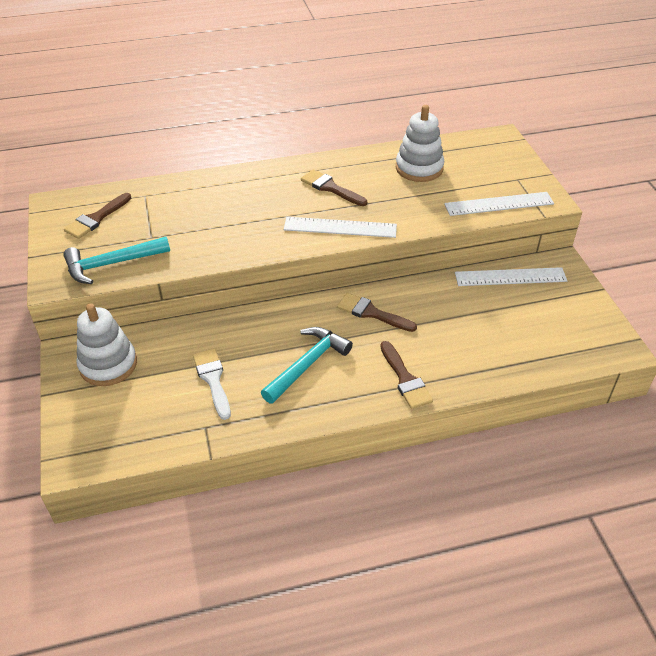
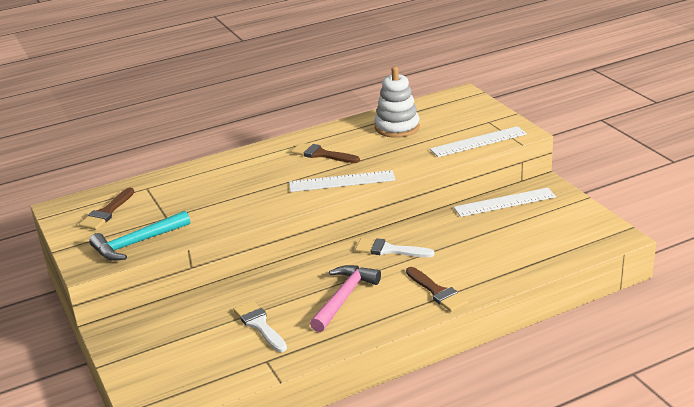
camera: 10 degrees left, 15 degrees down
(108, 364) = (153, 332): white stacking toy -> none
(307, 364) = (344, 297): turquoise hammer -> pink hammer
(372, 313) = (389, 250): brown brush -> white brush

